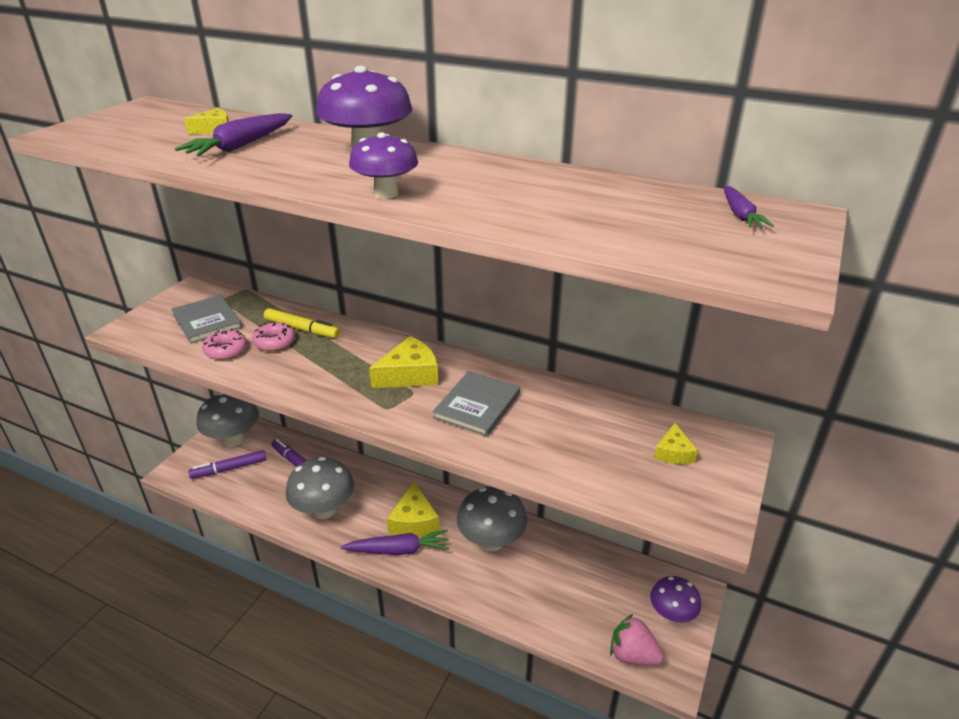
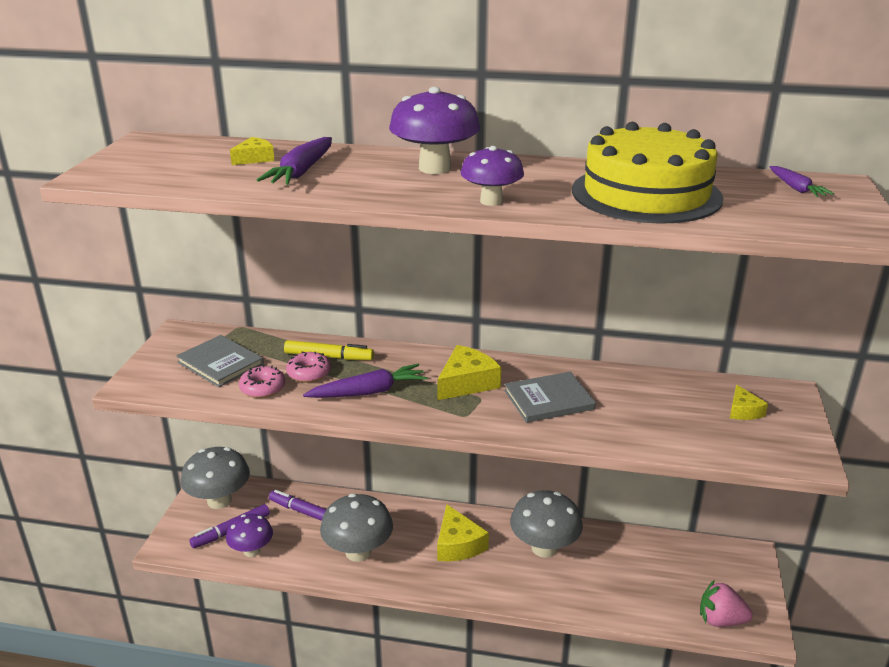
camera: 15 degrees left, 5 degrees down
(398, 550) = (456, 574): purple carrot -> purple carrot (368, 392)
(477, 405) = (549, 400): grey book -> grey book turned 60 degrees clockwise
(558, 203) = (646, 194): none -> yellow cake
(671, 614) = (739, 578): purple mushroom -> purple mushroom (252, 551)

